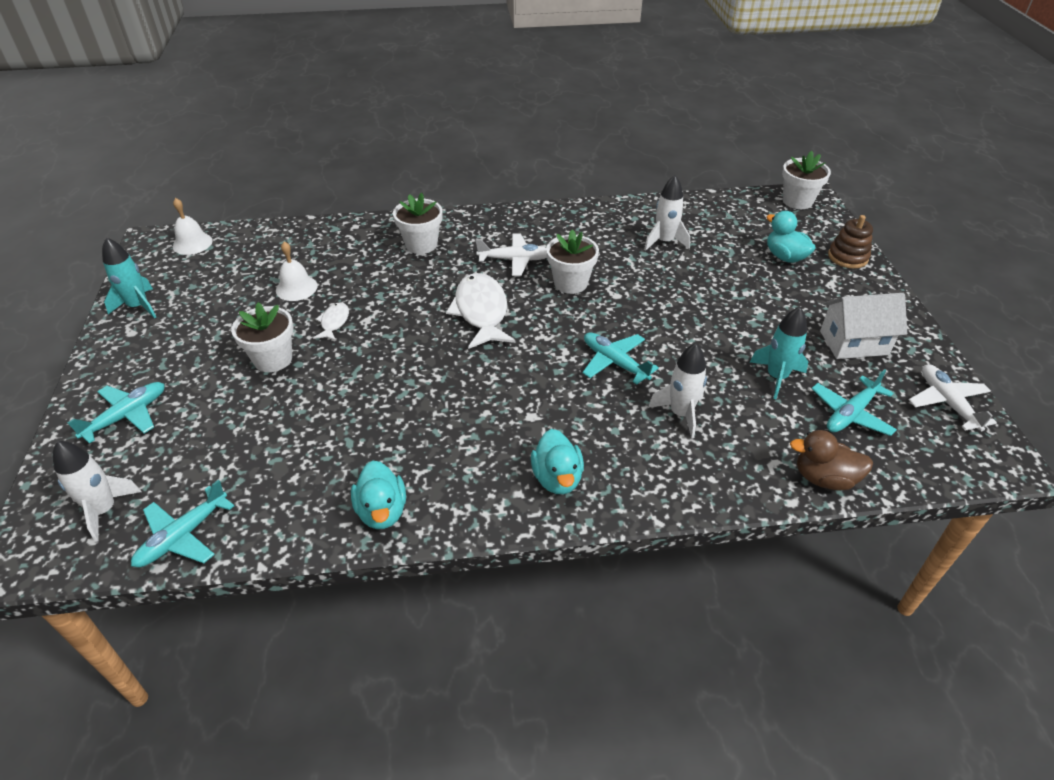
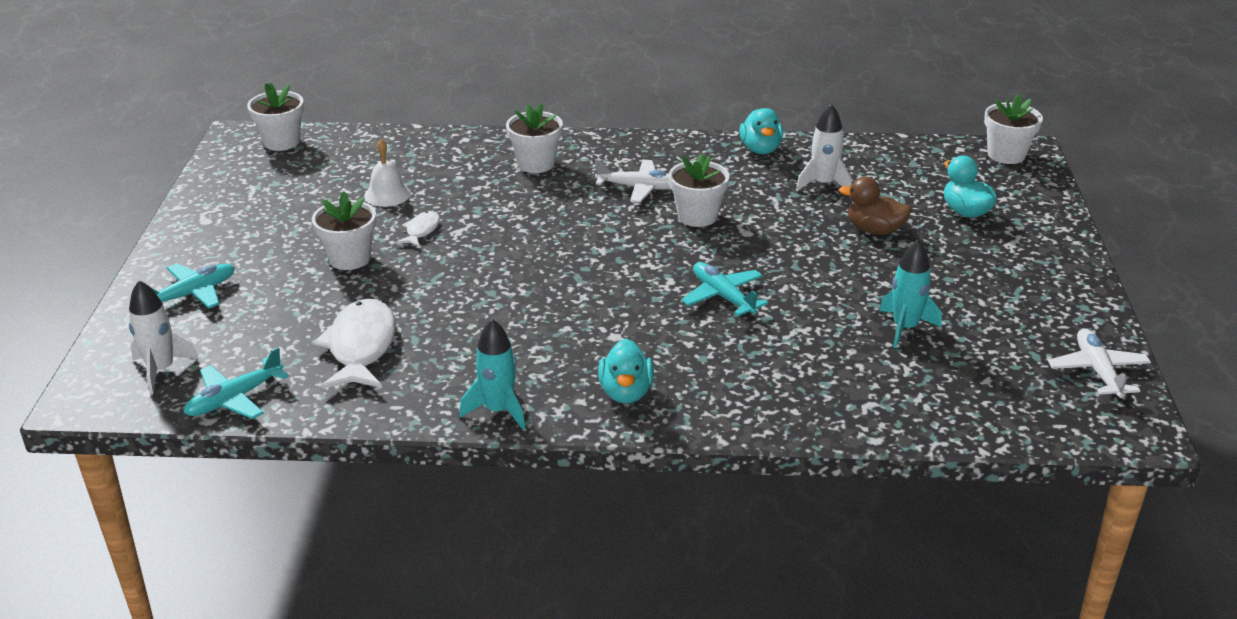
camera: 10 degrees right, 10 degrees down
(138, 306) = (216, 197): turquoise rocket -> turquoise rocket (498, 410)
(192, 243) = (281, 142): white bell -> white flower pot
(382, 511) = (435, 400): turquoise duck -> turquoise duck (760, 149)
(481, 312) = (587, 235): white fish -> white fish (361, 347)
(680, 414) = (781, 350): white rocket -> none
(824, 478) = (920, 423): brown duck -> brown duck (874, 230)
(847, 257) = (1044, 218): brown stacking toy -> none
(850, 414) = (977, 370): turquoise plane -> none
(854, 343) = (1012, 304): white house -> none

